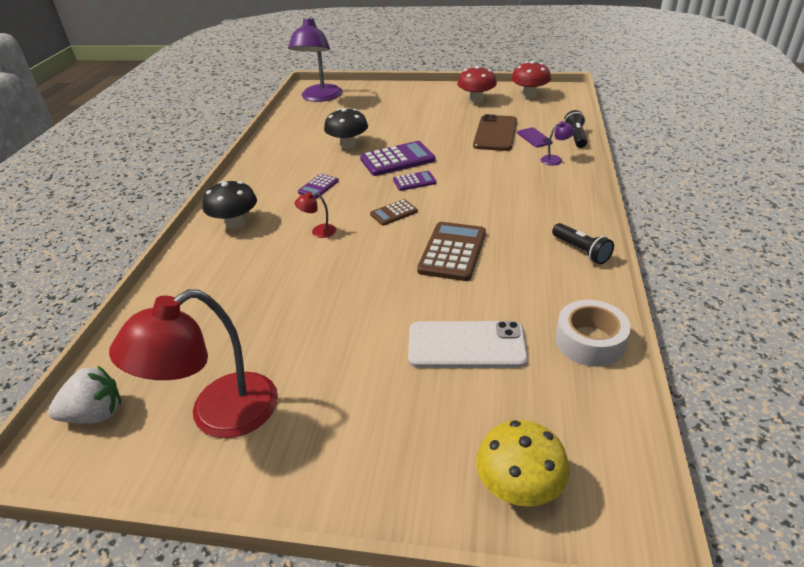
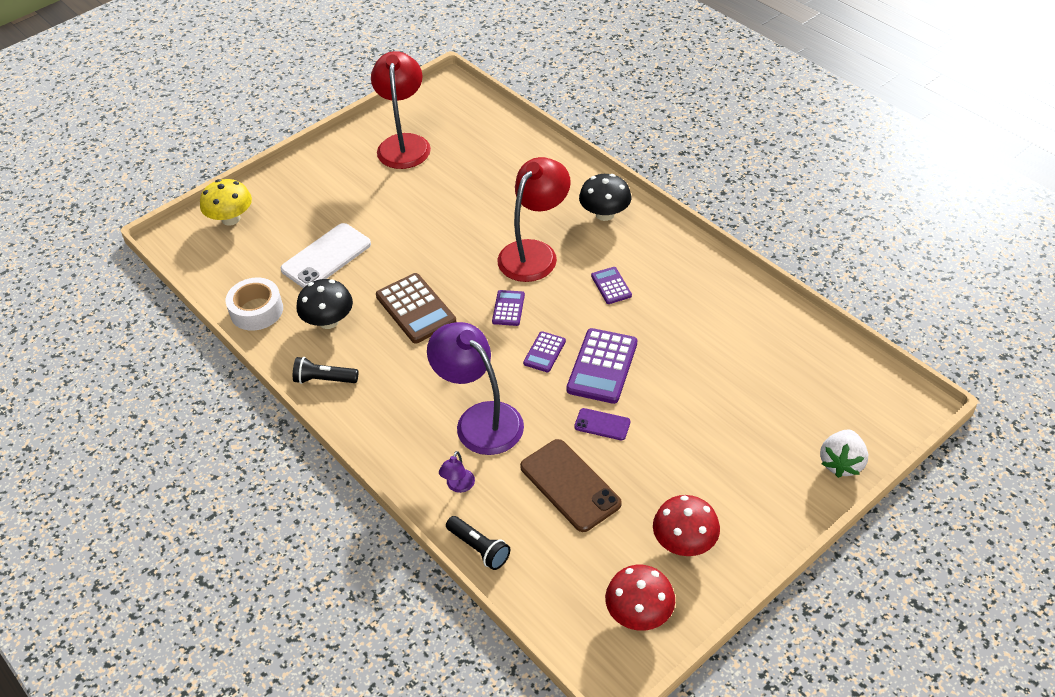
camera: 130 degrees right, 10 degrees up
(95, 414) = (460, 105): white strawberry -> white strawberry (841, 463)
(318, 232) = (534, 253): red lamp -> red lamp, size x2.45
(320, 97) = (859, 395): purple lamp -> purple lamp (480, 419)
(348, 145) = (681, 349): black mushroom -> black mushroom (328, 321)
(394, 213) = (508, 308): brown calculator -> purple calculator
(534, 138) = (521, 510): purple phone -> purple phone (602, 424)

